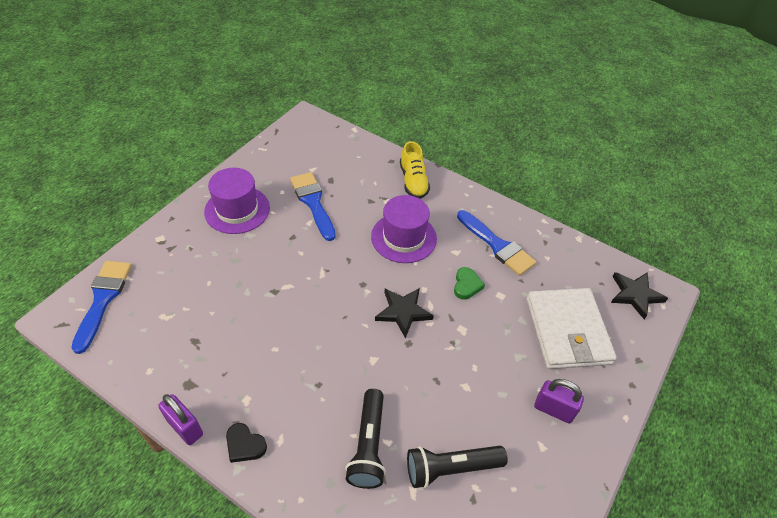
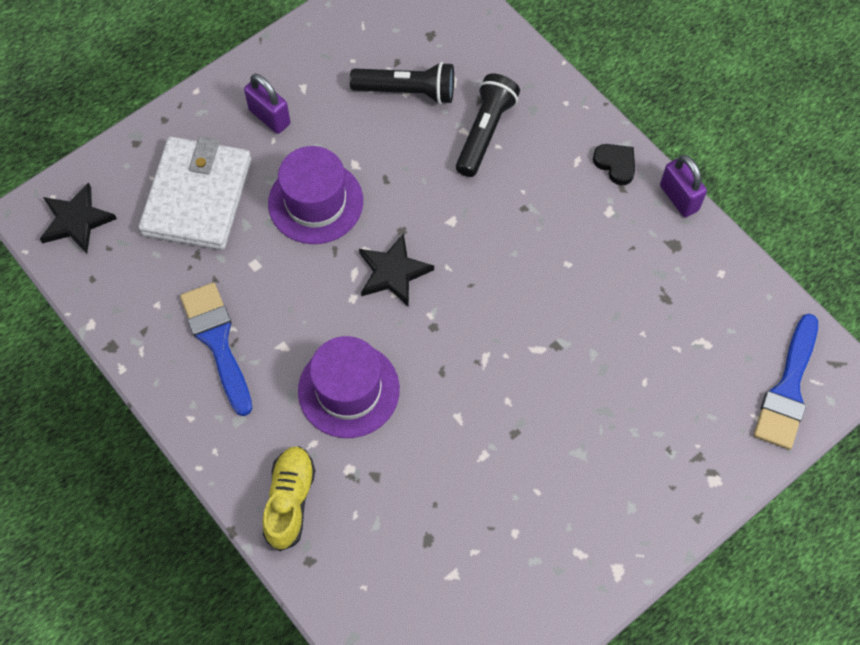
camera: 160 degrees left, 15 degrees up
(237, 210) = (592, 509): purple hat -> purple hat (315, 202)
(313, 202) = (469, 495): blue brush -> none
(466, 285) = (293, 289): green heart -> none

